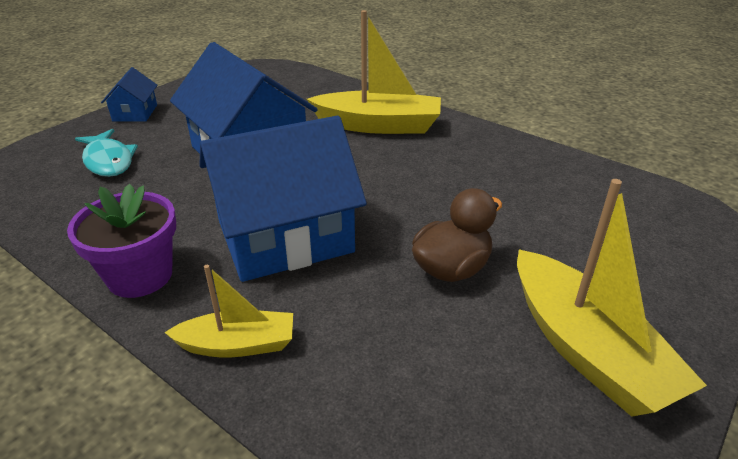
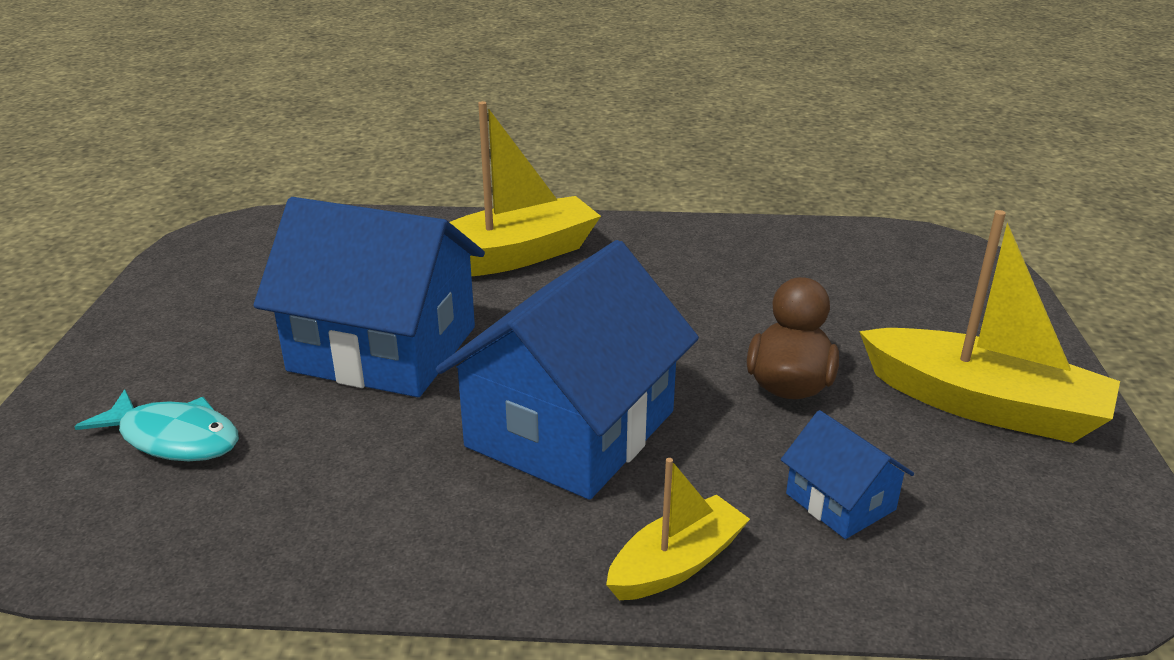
camera: 35 degrees left, 5 degrees down
(135, 113) = (112, 357): blue house -> blue house (840, 501)
(140, 276) = (450, 554): purple flower pot -> none

